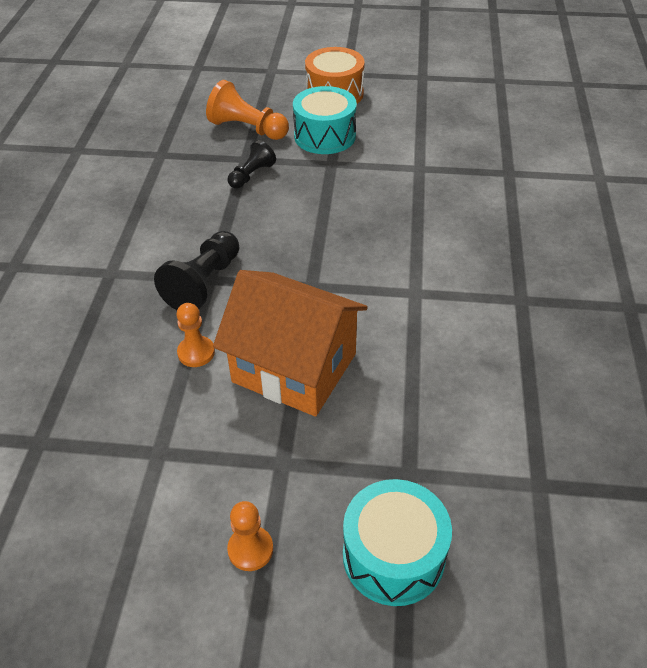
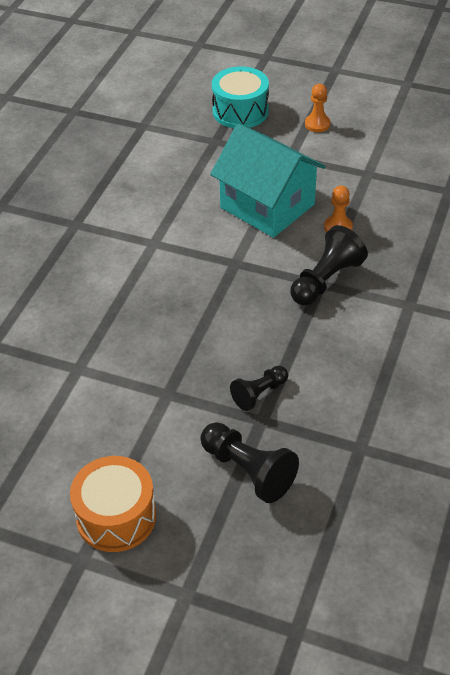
camera: 165 degrees left, 0 degrees up
(247, 128) = (248, 471): orange pawn -> black pawn
(294, 368) = (267, 206): orange house -> turquoise house
(325, 136) = (159, 438): turquoise drum -> none

